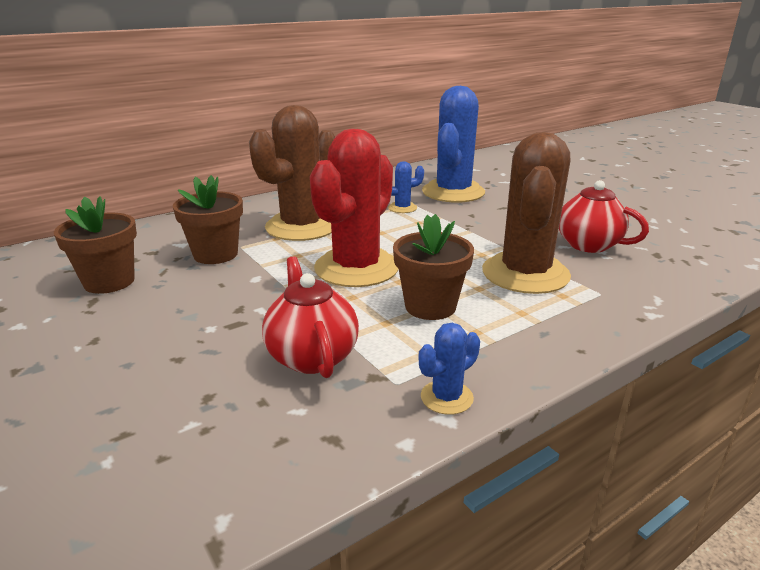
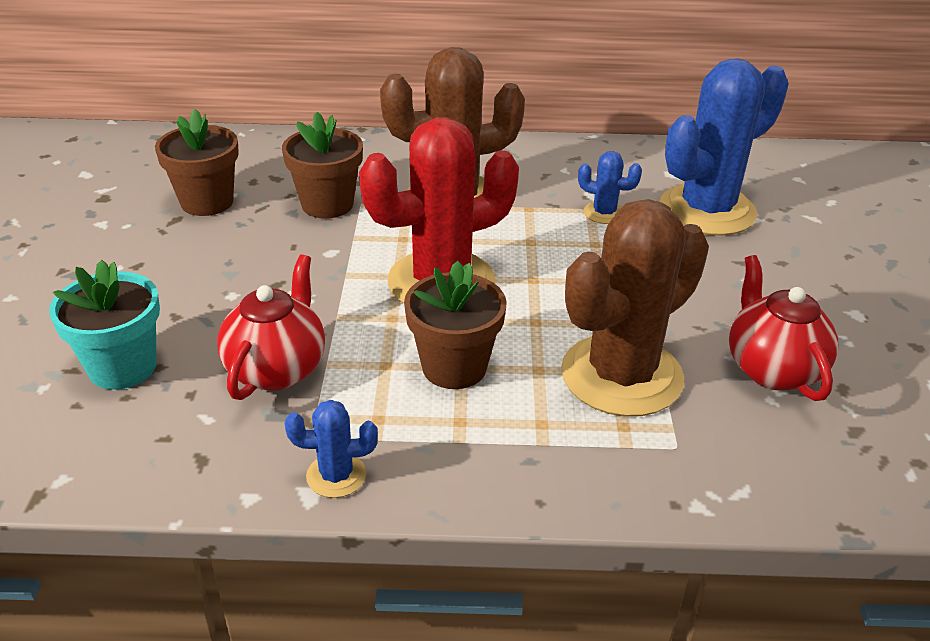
camera: 35 degrees right, 10 degrees up
(174, 411) = (122, 367): none -> turquoise flower pot

